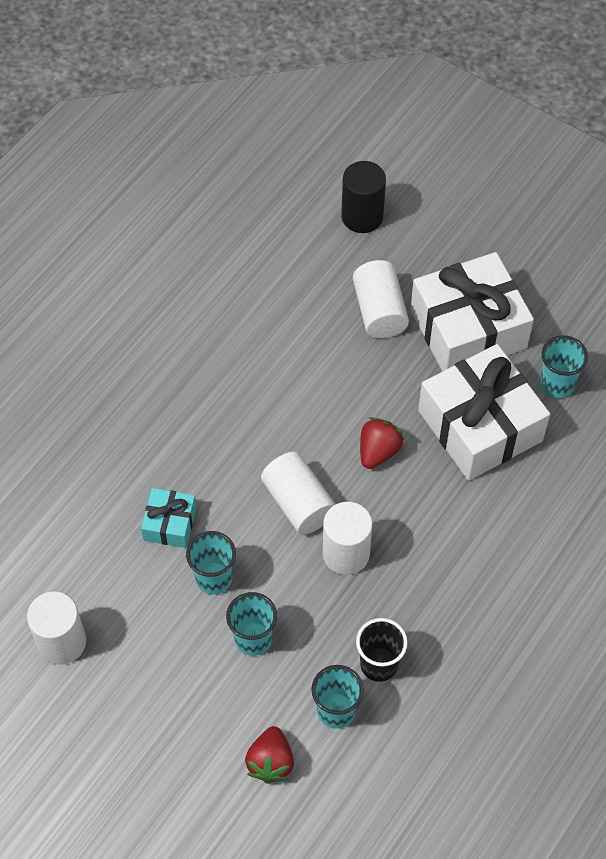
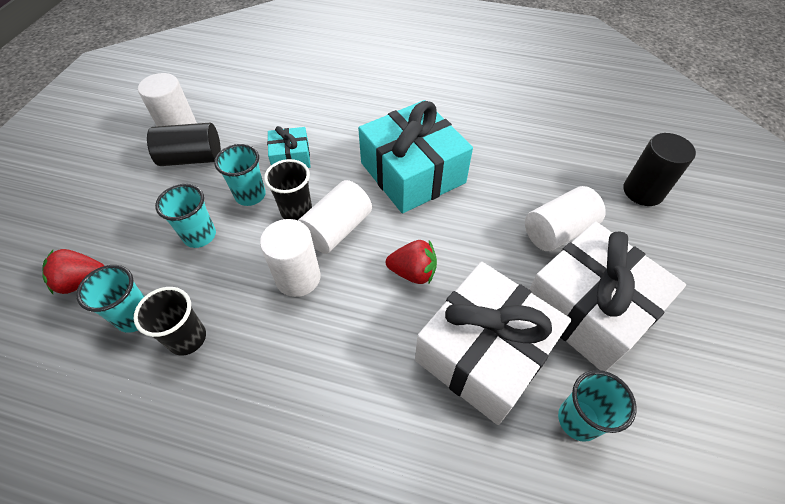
camera: 70 degrees right, 5 degrees down
(122, 633) = (192, 158): none -> black cylinder
(249, 407) = (412, 173): none -> turquoise gift
(257, 536) = (296, 211): none -> black cup

